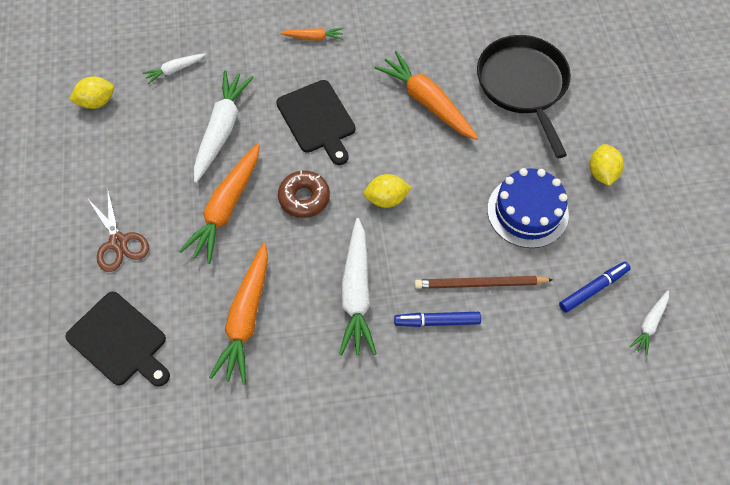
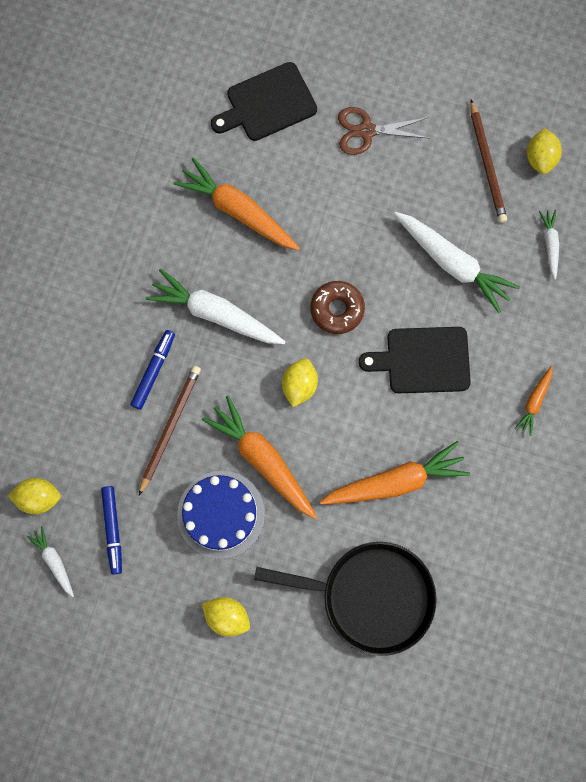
camera: 115 degrees right, 15 degrees up
(117, 137) = (487, 164): none -> brown pencil
(226, 208) = (359, 235): orange carrot -> orange carrot (263, 460)
(606, 365) = (39, 497): none -> yellow lemon

